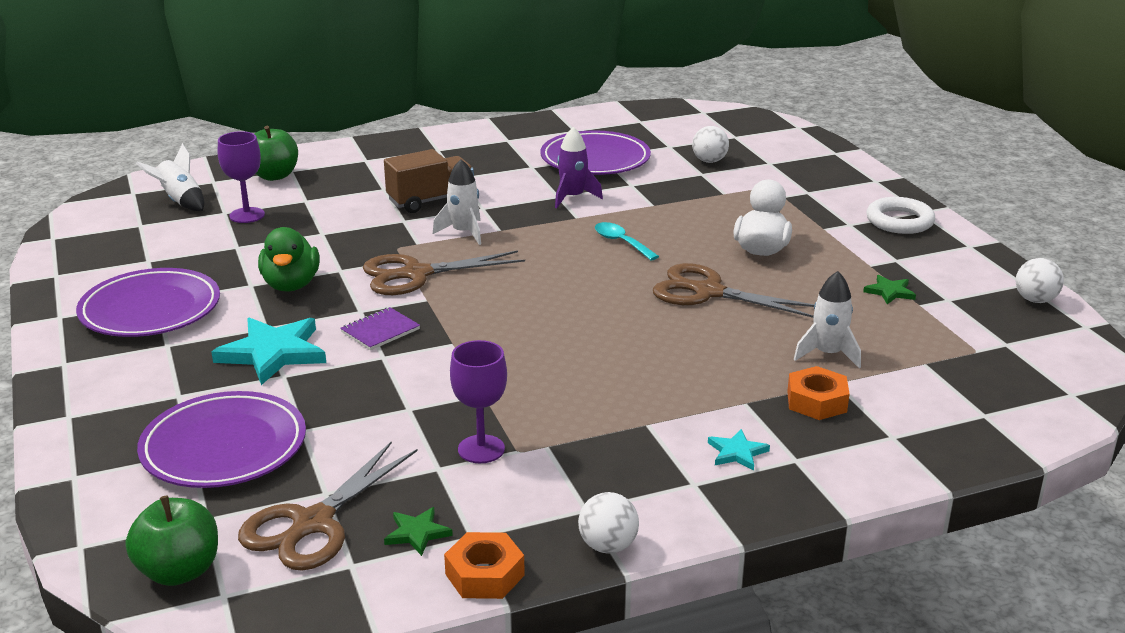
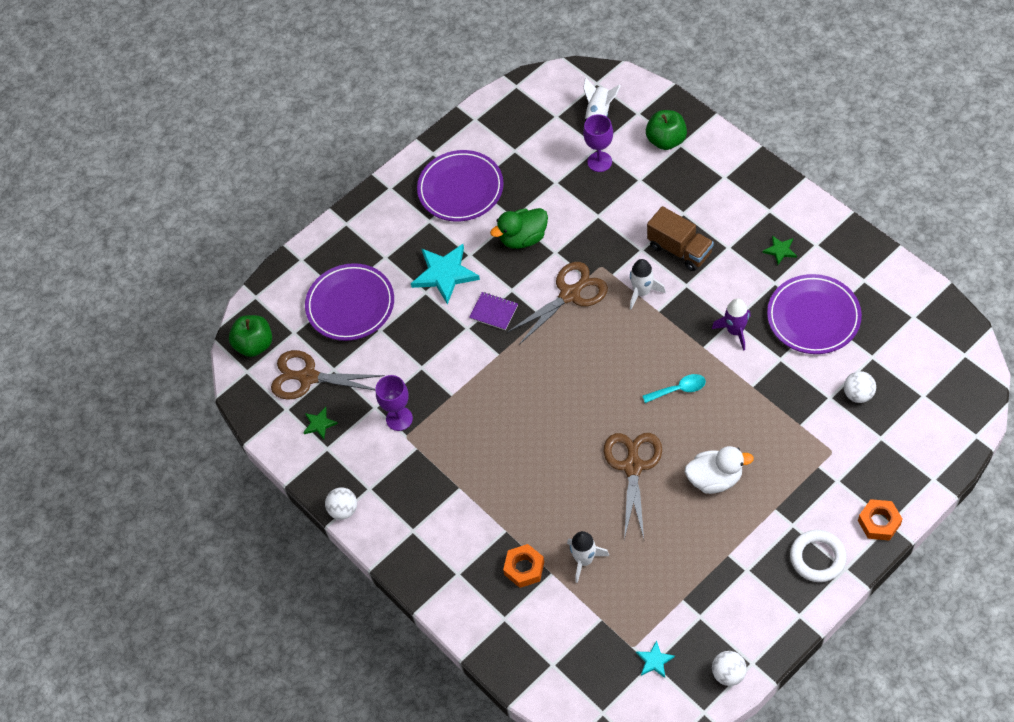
camera: 75 degrees right, 30 degrees up
(415, 274) = (570, 294): brown scissors -> brown scissors turned 90 degrees clockwise
(485, 574) = (301, 466): orange nut -> orange nut (879, 522)
(621, 242) = (678, 389): turquoise spoon -> turquoise spoon turned 45 degrees clockwise
(737, 452) = (451, 542): turquoise star -> turquoise star (654, 661)
(890, 292) = (691, 577): green star -> green star (780, 250)

